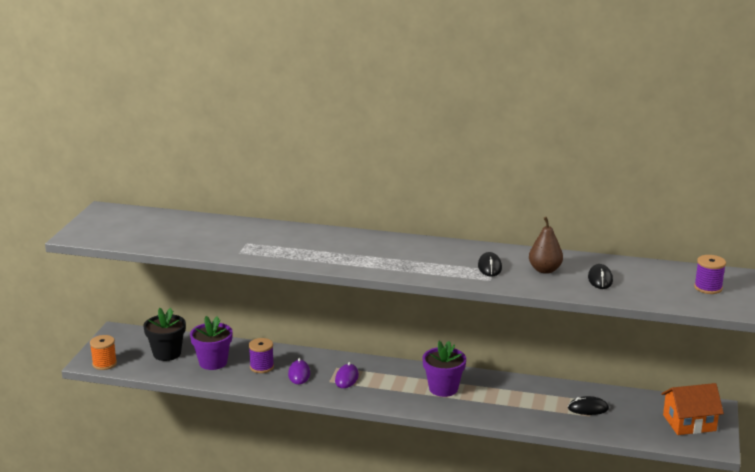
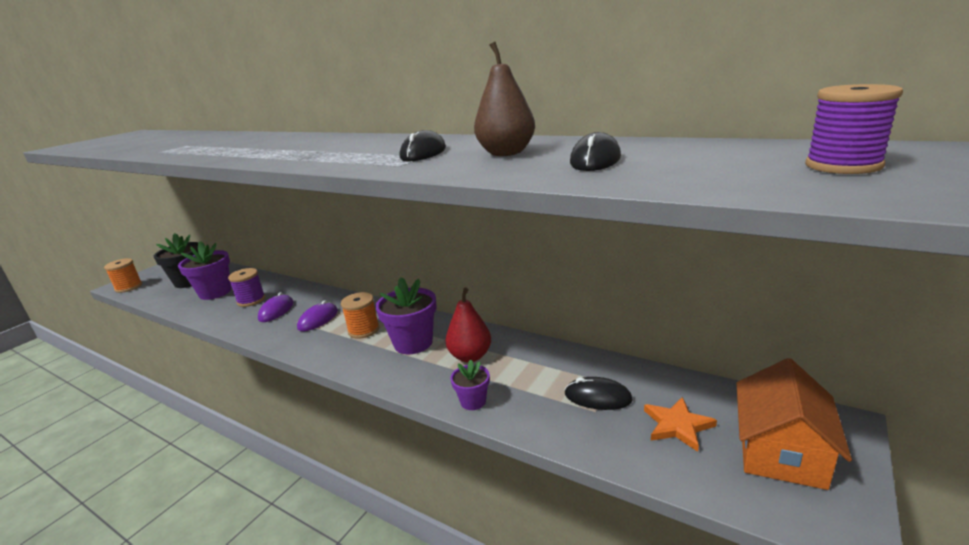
camera: 20 degrees right, 0 degrees up
(395, 383) = (363, 330): none -> orange spool
(492, 393) = (470, 356): none -> red pear
(514, 419) = (473, 401): none -> purple flower pot
(637, 417) = (677, 425): none -> orange star
(689, 423) = (780, 451): orange house -> orange house turned 75 degrees counterclockwise

